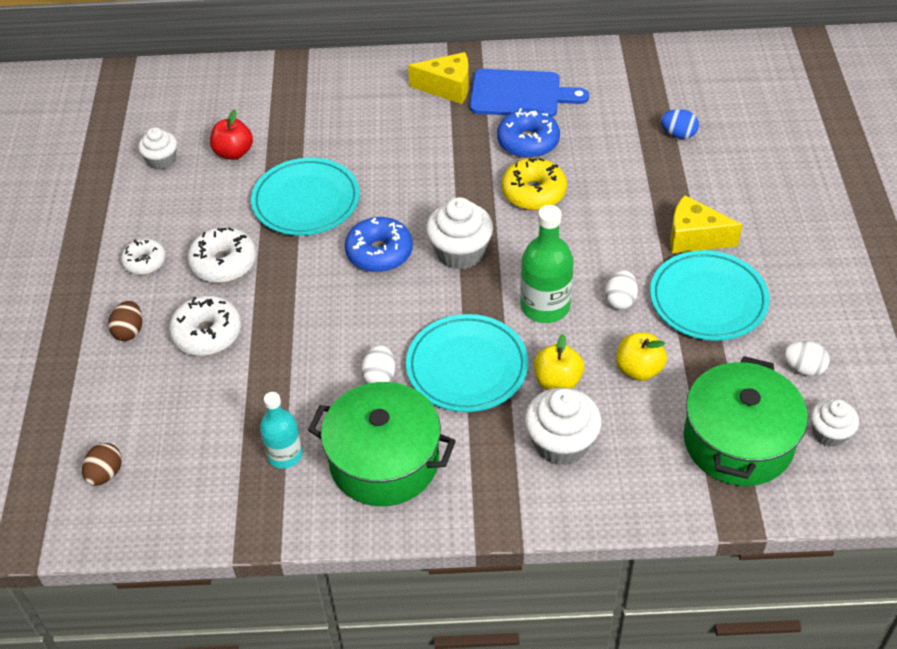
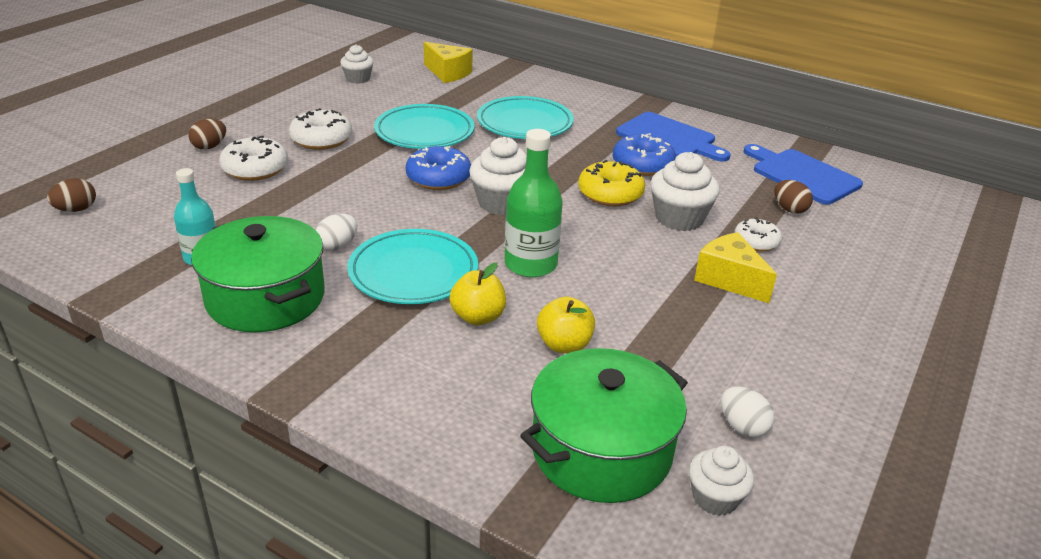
camera: 30 degrees right, 15 degrees down
(145, 262) = (273, 119): white donut -> white donut (756, 242)
(234, 153) = (410, 92): red apple -> none
(447, 88) = (613, 115): yellow cheese -> yellow cheese (448, 73)
(561, 443) = (424, 361): white cupcake -> white cupcake (679, 218)
(620, 300) = (605, 290): white egg -> none
(658, 86) = (802, 175): none -> blue cutting board
(678, 134) = (789, 209): blue egg -> brown egg
(708, 300) = (694, 327): turquoise plate -> turquoise plate (525, 123)

